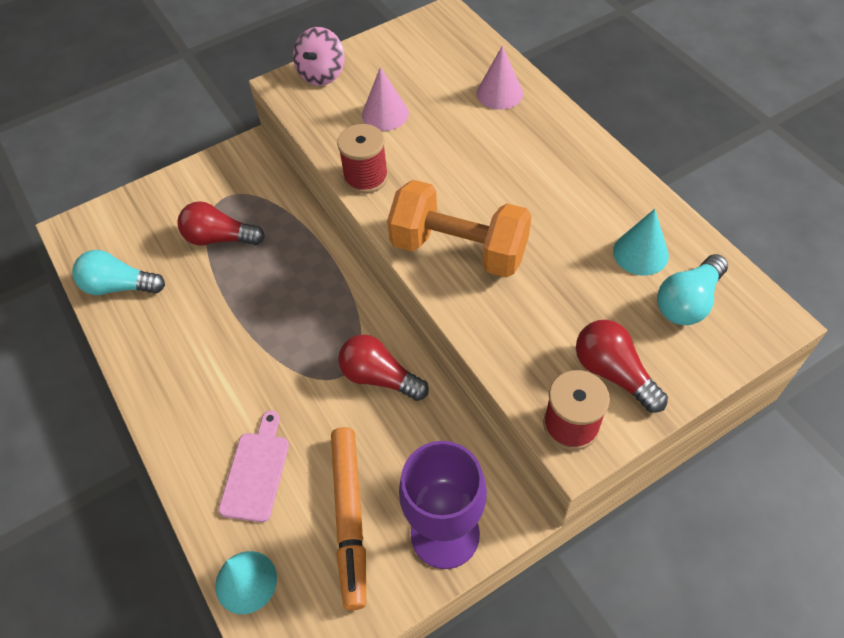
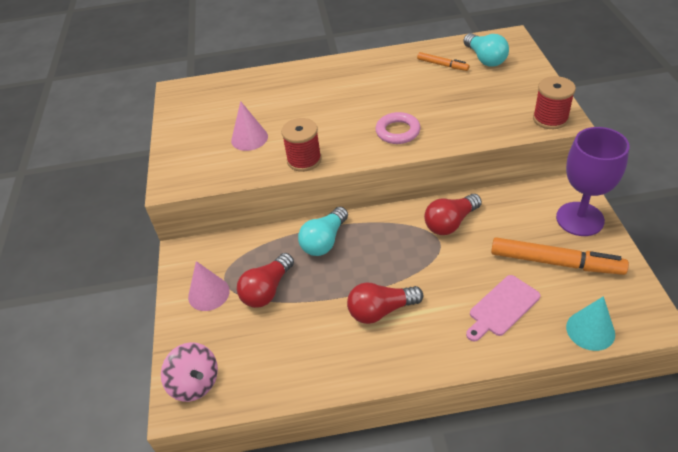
camera: 65 degrees left, 10 degrees down
(119, 286) = (274, 372): turquoise light bulb -> turquoise light bulb (324, 241)
(256, 471) = (502, 307): pink cutting board -> pink cutting board turned 75 degrees counterclockwise
(322, 74) = (178, 162): pink spinning top -> pink spinning top (195, 383)
(459, 249) = (397, 131): orange dumbbell -> pink ring
(499, 93) = (274, 84): pink cone -> pink cone (208, 293)
(613, 373) = (521, 95): red light bulb -> red light bulb (381, 310)
(640, 253) = (442, 65): turquoise cone -> orange marker

